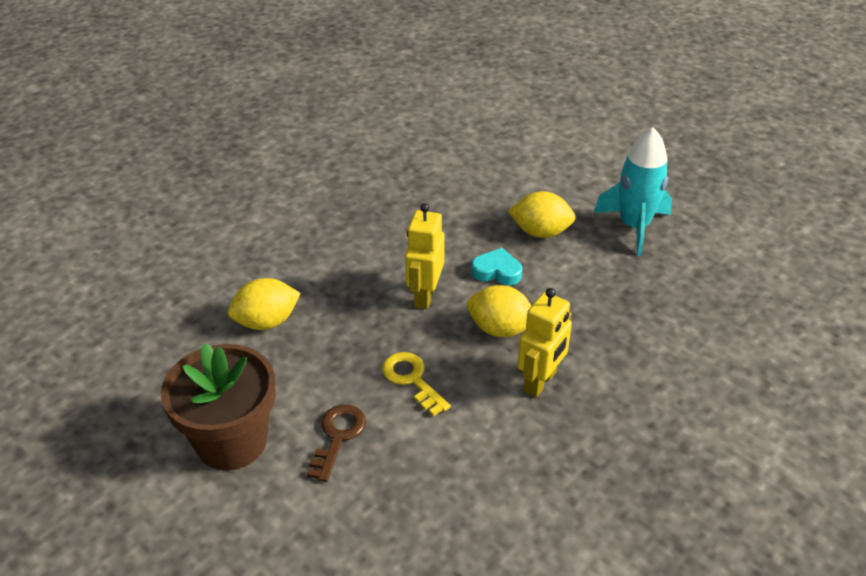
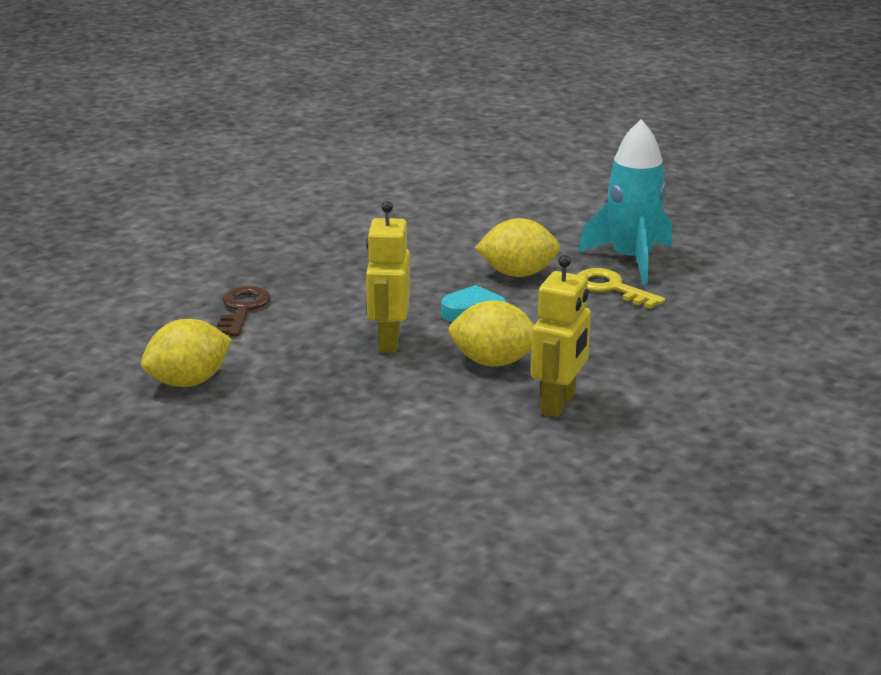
camera: 10 degrees left, 15 degrees down
(231, 441) = (176, 494): brown flower pot -> none
(338, 436) = (316, 475): brown key -> brown key (242, 309)
(412, 379) = (395, 416): yellow key -> yellow key (611, 288)

